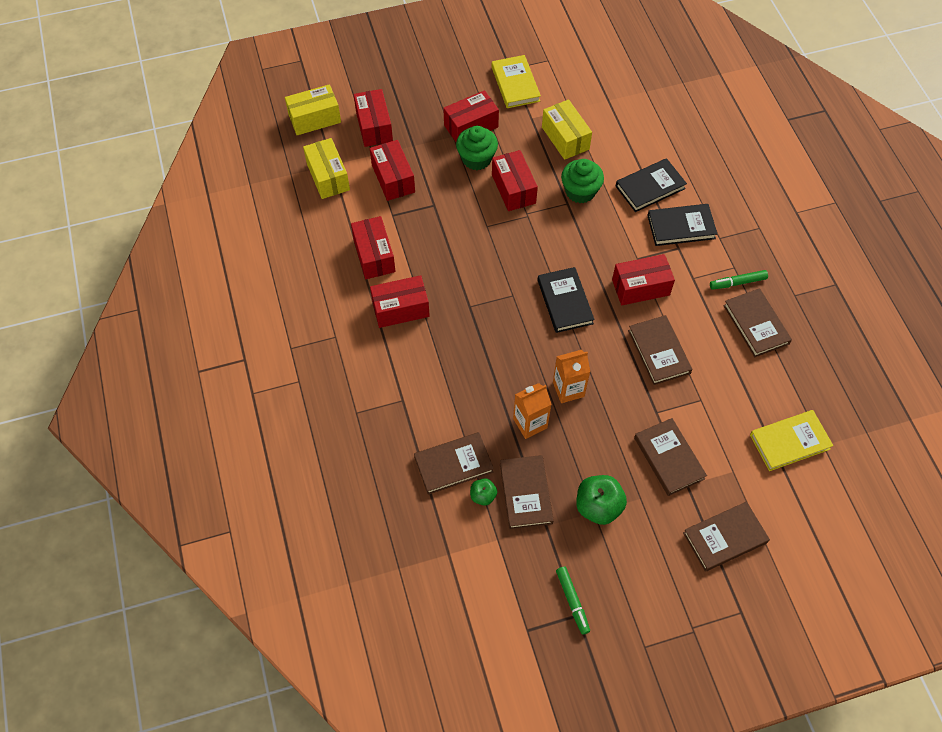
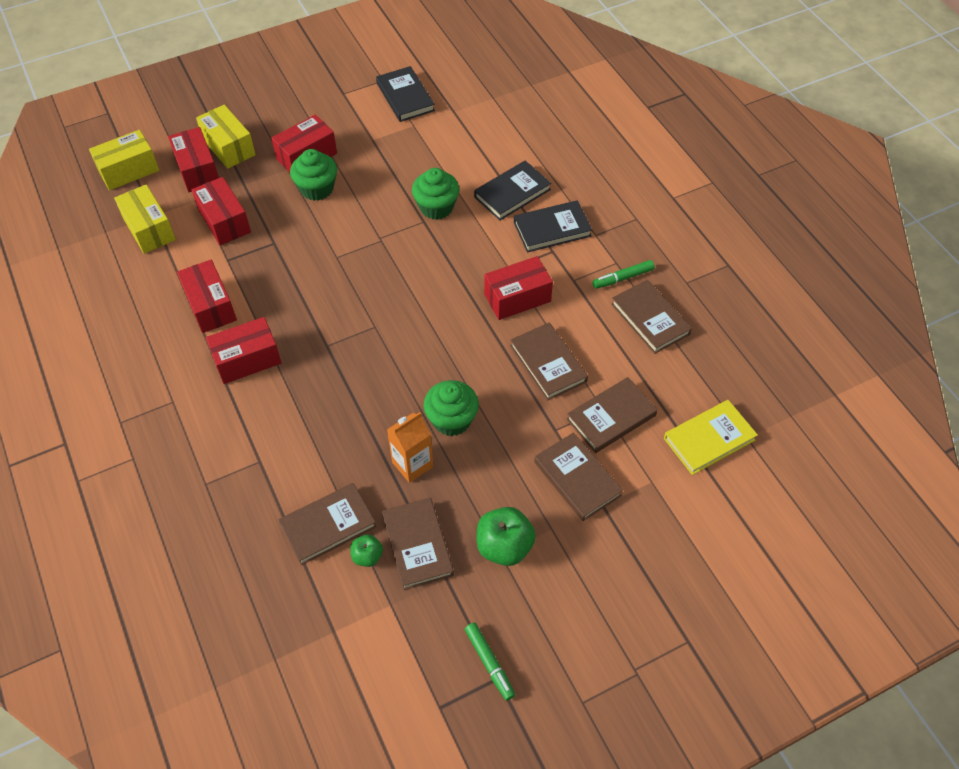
camera: 10 degrees left, 5 degrees down
(513, 189) = (362, 214): red box -> none
(515, 84) = (351, 108): yellow book -> none
(565, 138) = (412, 155): yellow box -> yellow box (229, 147)
(565, 302) = (435, 325): black book -> black book (405, 97)
(568, 389) = (451, 419): orange carton -> green cupcake
(724, 538) = (655, 558): brown book -> brown book (611, 417)

